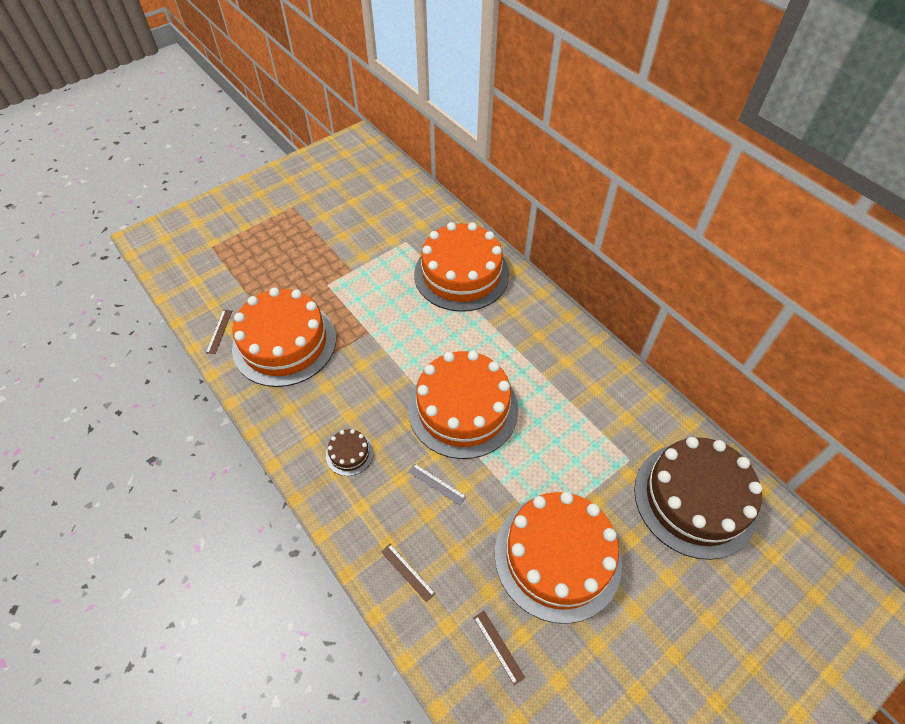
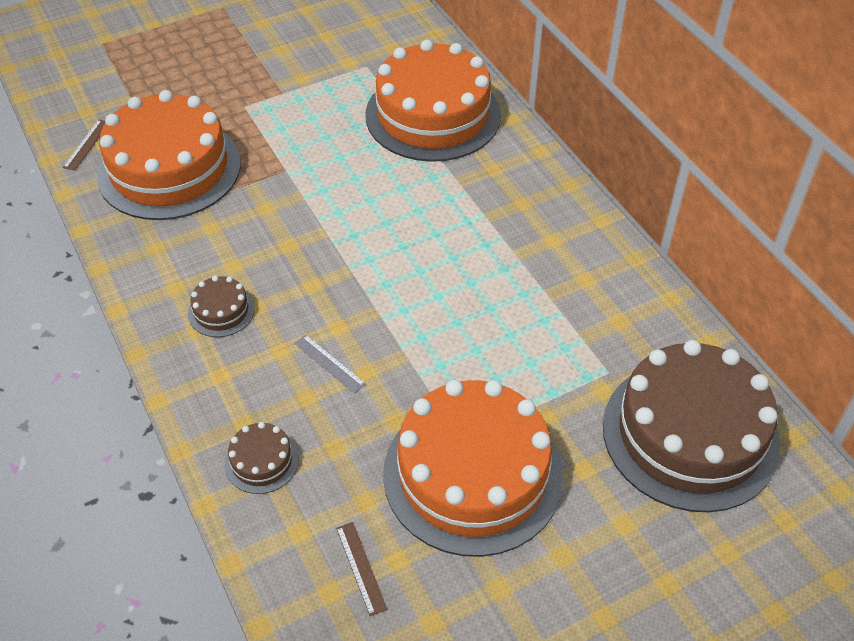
camera: 10 degrees right, 5 degrees down
(407, 572) = (261, 461): brown ruler -> brown cake
(463, 408) = (390, 278): orange cake -> none

